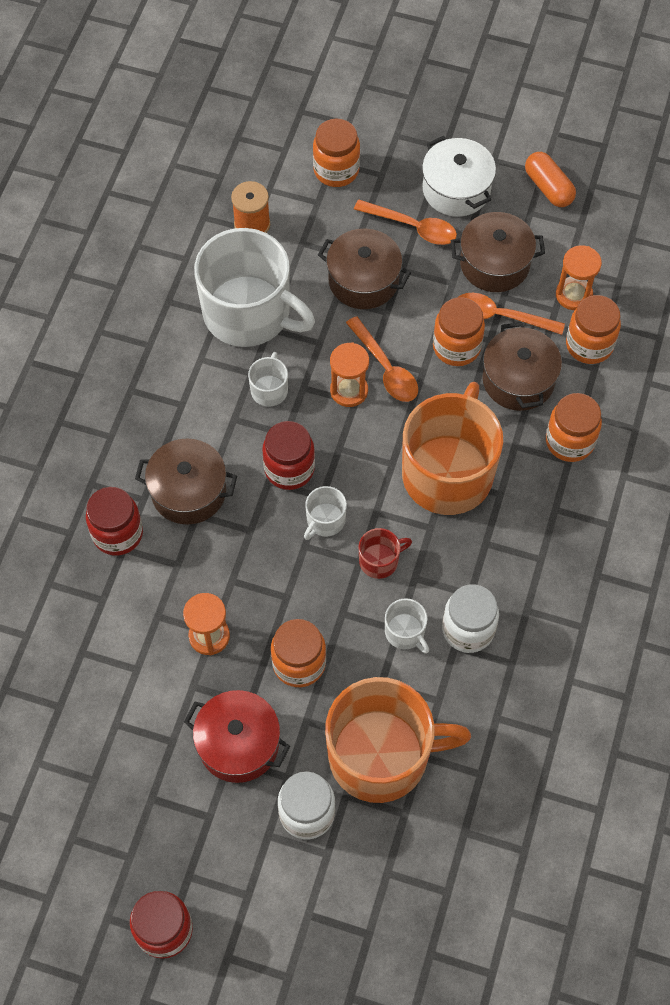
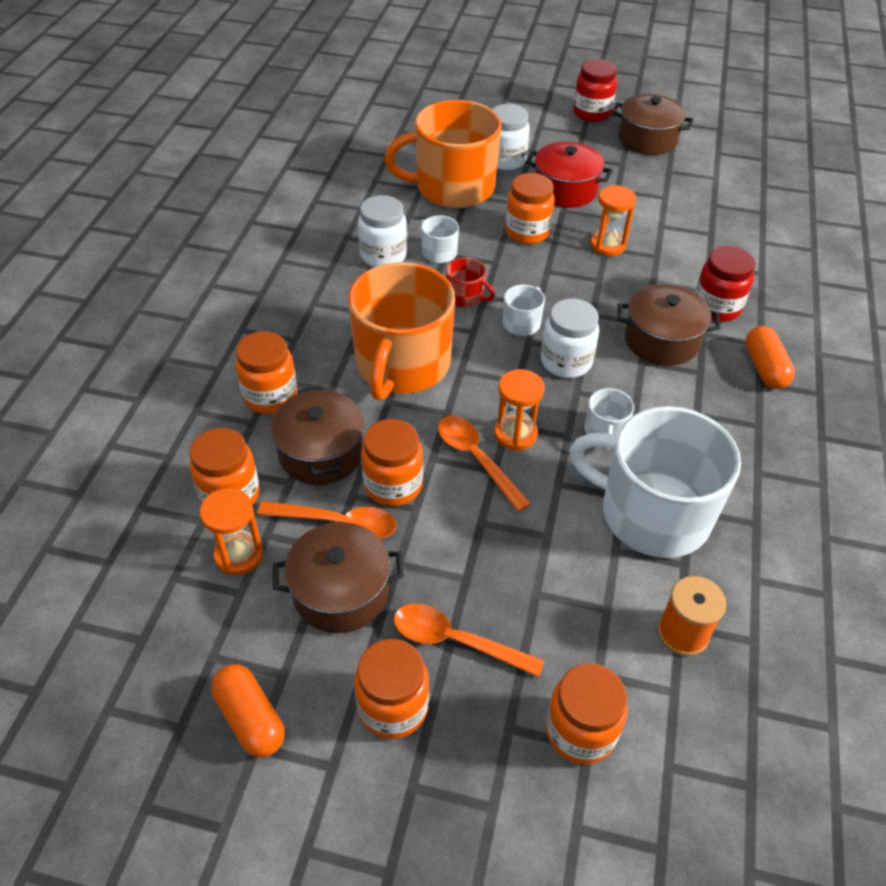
camera: 175 degrees right, 15 degrees down
(99, 453) = (764, 368): none -> orange capsule
(289, 469) = (566, 362): red jar -> white jar
(363, 280) = (515, 560): brown pot -> brown pot (647, 139)
(379, 560) = (466, 297): red mug -> red mug turned 120 degrees counterclockwise
(456, 189) = (393, 707): white pot -> orange jar

